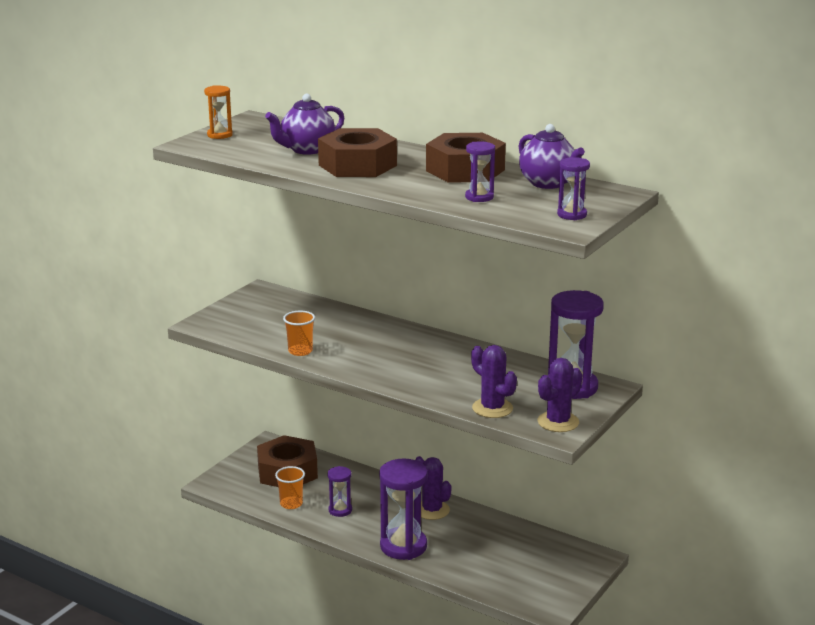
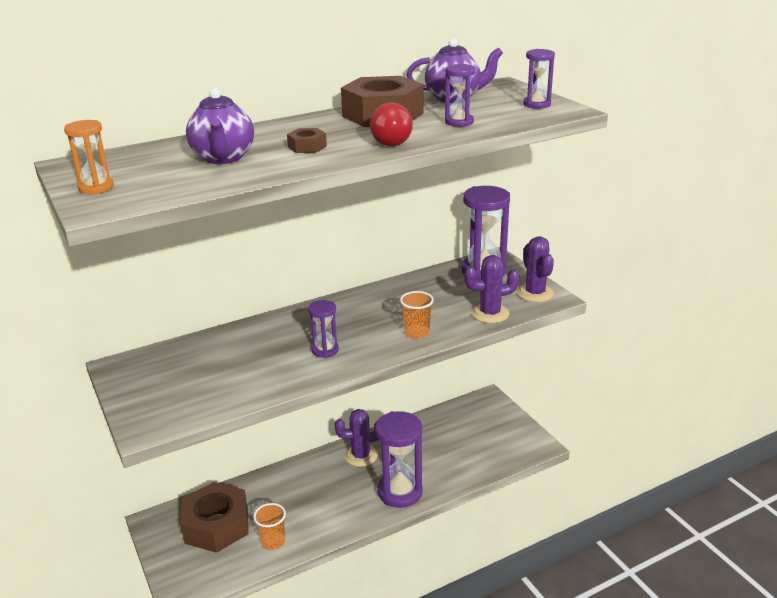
camera: 60 degrees left, 5 degrees up
(300, 351) = (285, 379): orange cup -> orange cup (417, 333)
(340, 510) = (313, 512): purple hourglass -> purple hourglass (325, 350)
(357, 165) = (307, 147): brown nut -> brown nut, size x0.43
(400, 185) = (388, 141): none -> red light bulb

